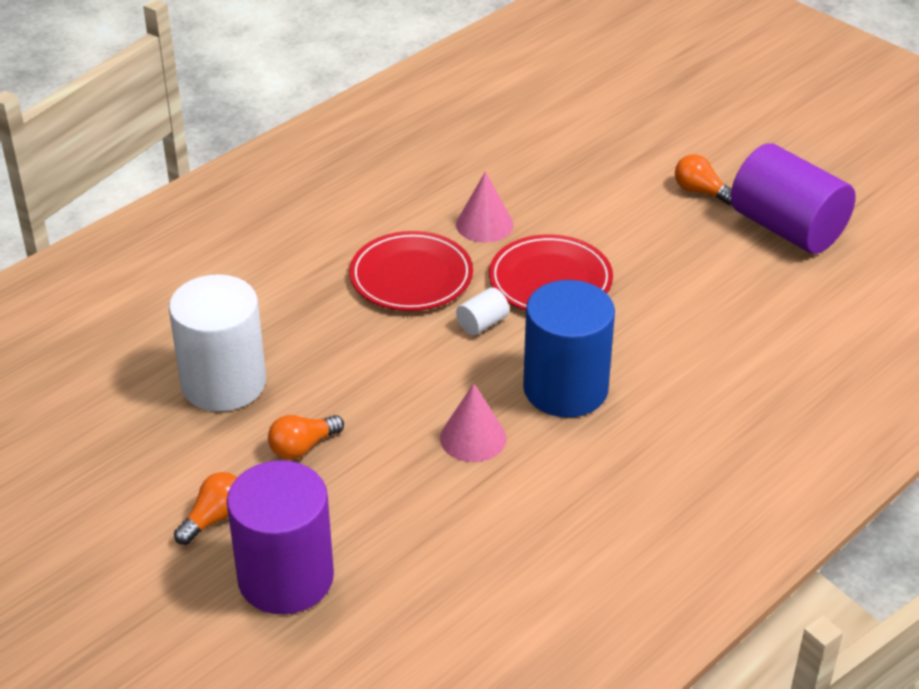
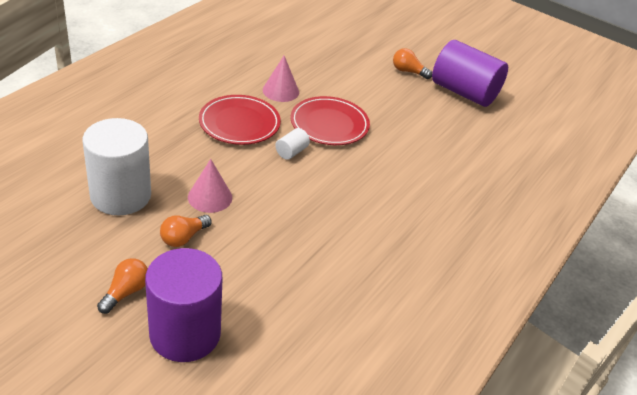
camera: 15 degrees left, 0 degrees up
(473, 438) = (300, 226): pink cone -> pink cone (210, 197)
(565, 389) = (354, 192): blue cylinder -> none

